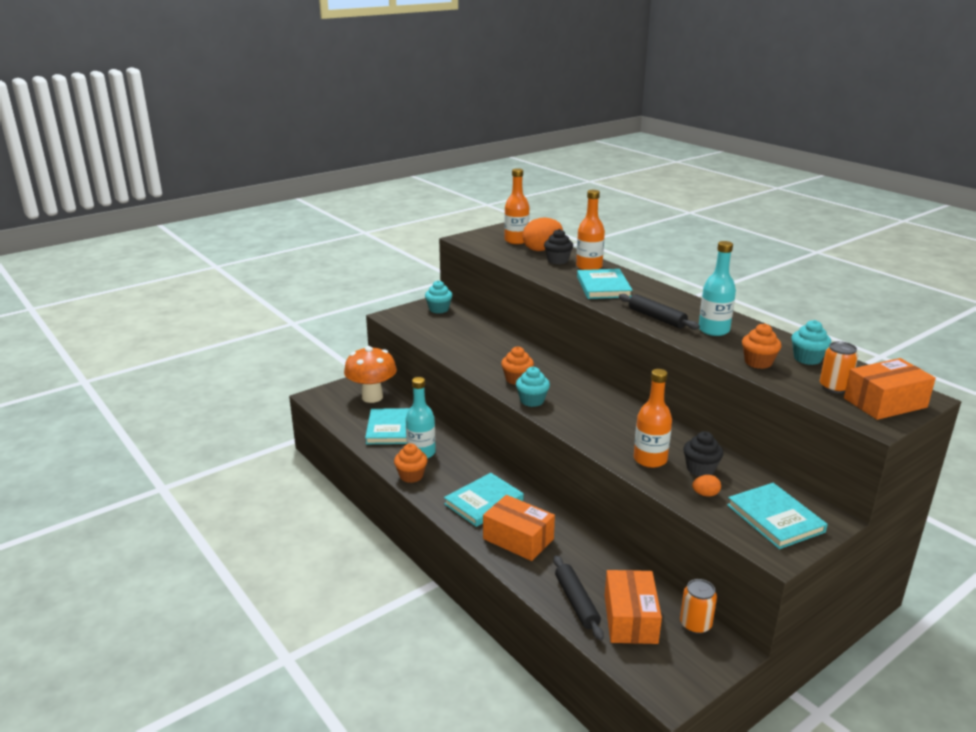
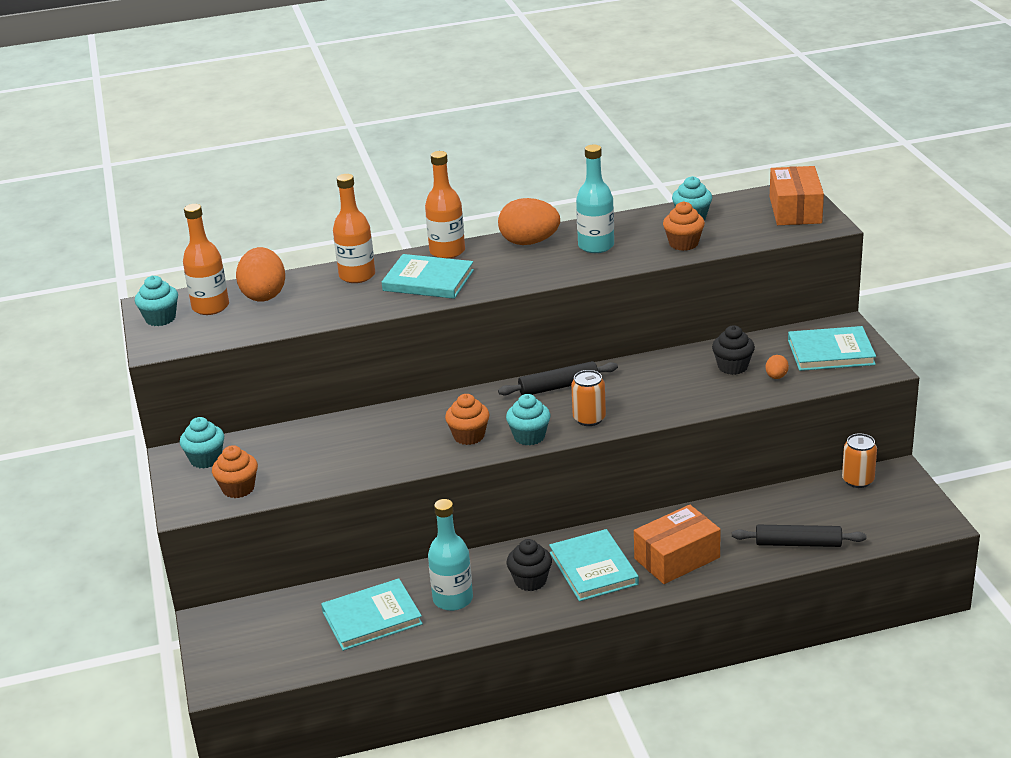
camera: 65 degrees left, 5 degrees up
(372, 397) = (268, 621): orange mushroom -> none
(390, 429) = (372, 618): turquoise book -> turquoise book turned 45 degrees counterclockwise
(411, 476) = (501, 618): orange cupcake -> orange cupcake (238, 488)
(494, 233) = (160, 318): none -> turquoise cupcake
(557, 260) = (315, 292): black cupcake -> black cupcake (530, 581)
(630, 619) = (835, 516): orange box -> none
(650, 459) = (699, 390): orange bottle -> orange bottle (447, 251)
(656, 318) = (541, 269): black rolling pin -> black rolling pin (558, 387)
(691, 307) = (529, 242): none -> orange egg
(834, 387) = (754, 223): orange can -> orange can (589, 419)

